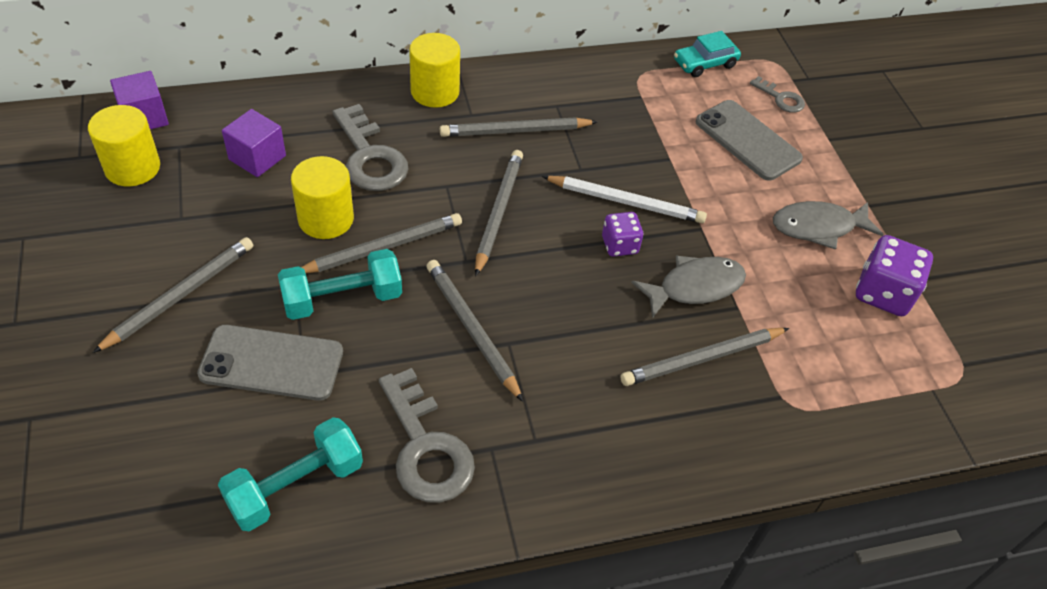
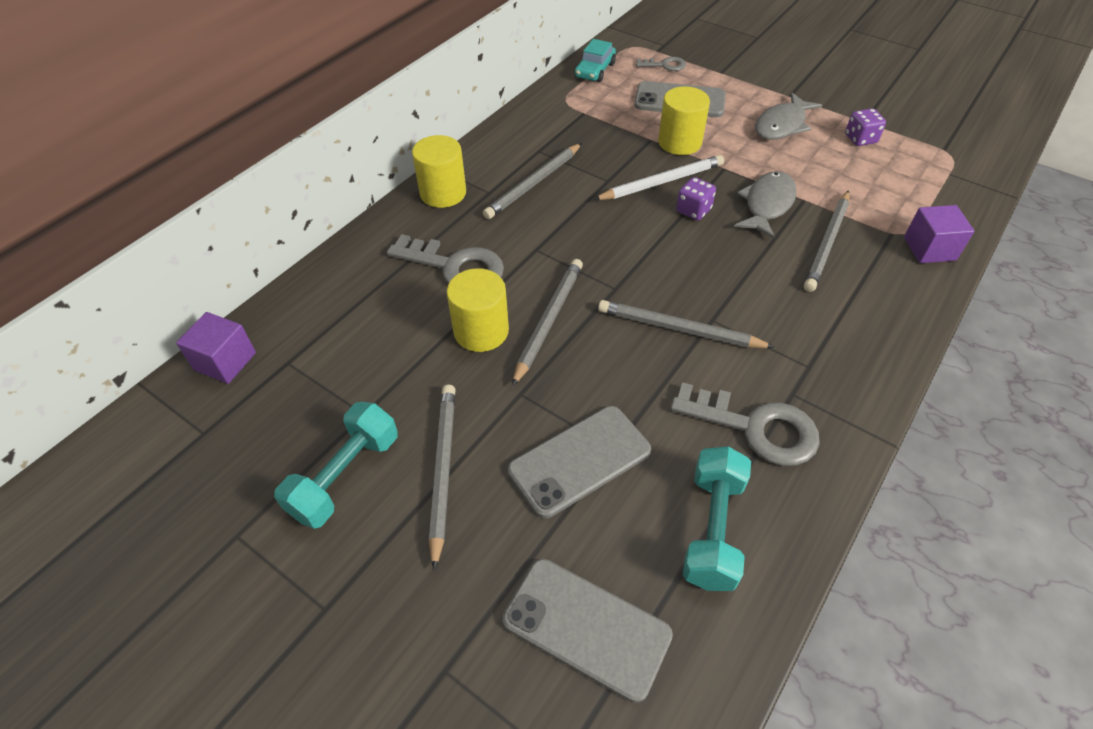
camera: 35 degrees left, 0 degrees up
(132, 168) = (268, 406): yellow cylinder -> yellow cylinder (679, 142)
(135, 470) = (586, 627): none -> grey phone
(257, 157) = (367, 325): purple cube -> purple cube (929, 249)
(342, 299) = (568, 376): turquoise dumbbell -> turquoise dumbbell (345, 476)
(498, 212) = (593, 242): grey pencil -> none
(883, 293) = (860, 139): purple dice -> purple dice, size x0.61

